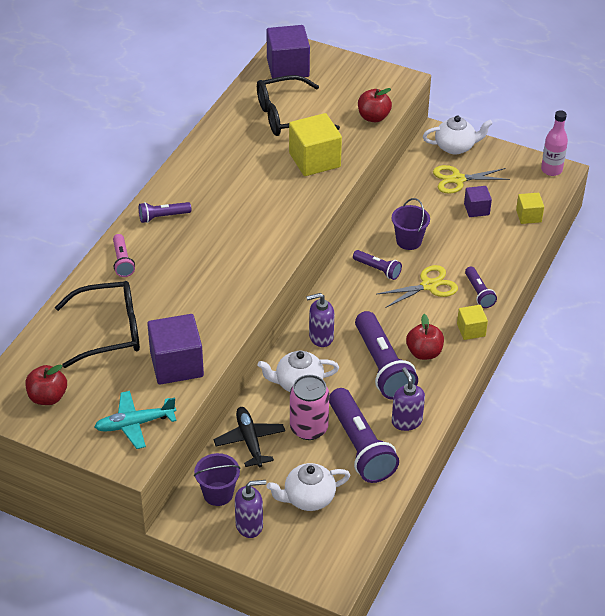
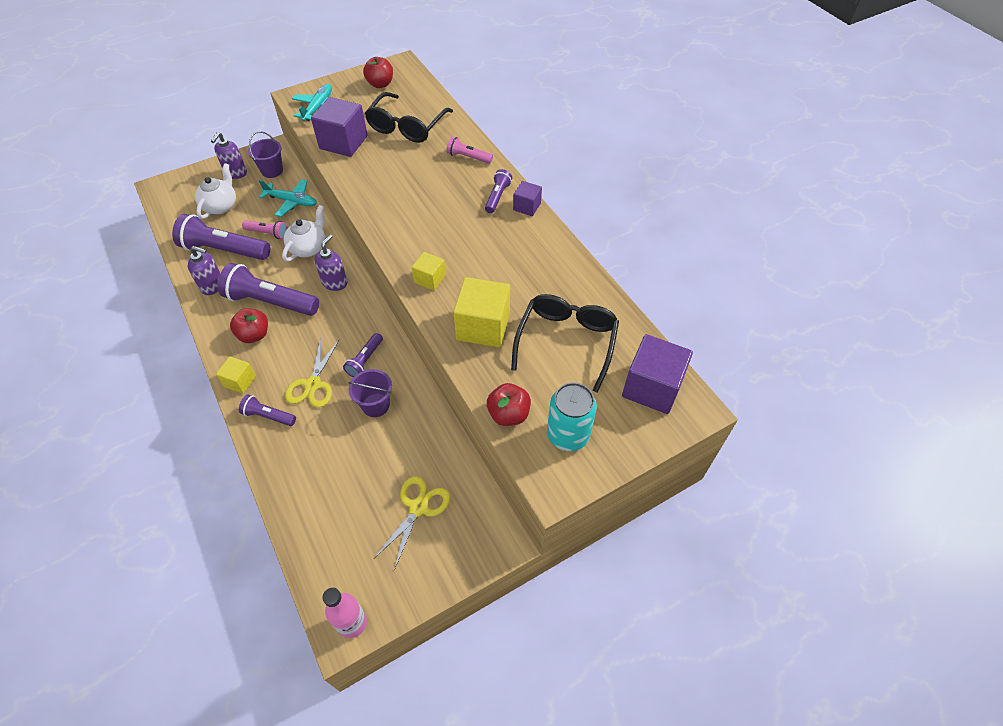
camera: 125 degrees right, 10 degrees up
(250, 441) = (291, 201): black plane -> turquoise plane
(309, 428) = (268, 233): pink can -> pink flashlight
(361, 88) = (568, 435): none -> turquoise can
(378, 269) = (365, 360): purple flashlight -> purple flashlight turned 45 degrees counterclockwise
(455, 147) = (468, 545): white teapot -> none
(476, 209) = (363, 493): purple cube -> purple cube (527, 206)
(528, 216) = (311, 536): yellow cube -> yellow cube (429, 279)

